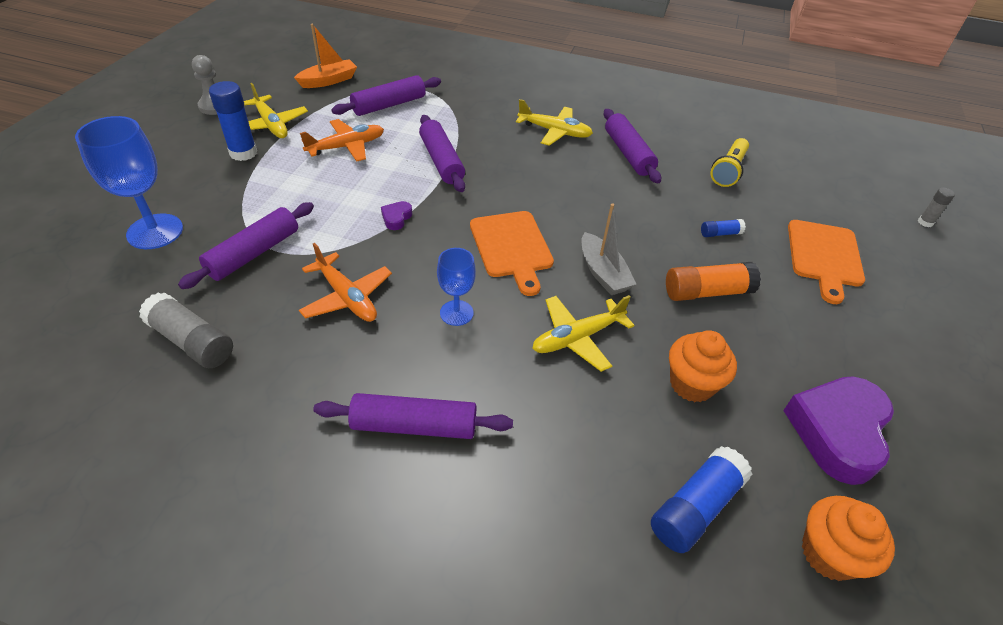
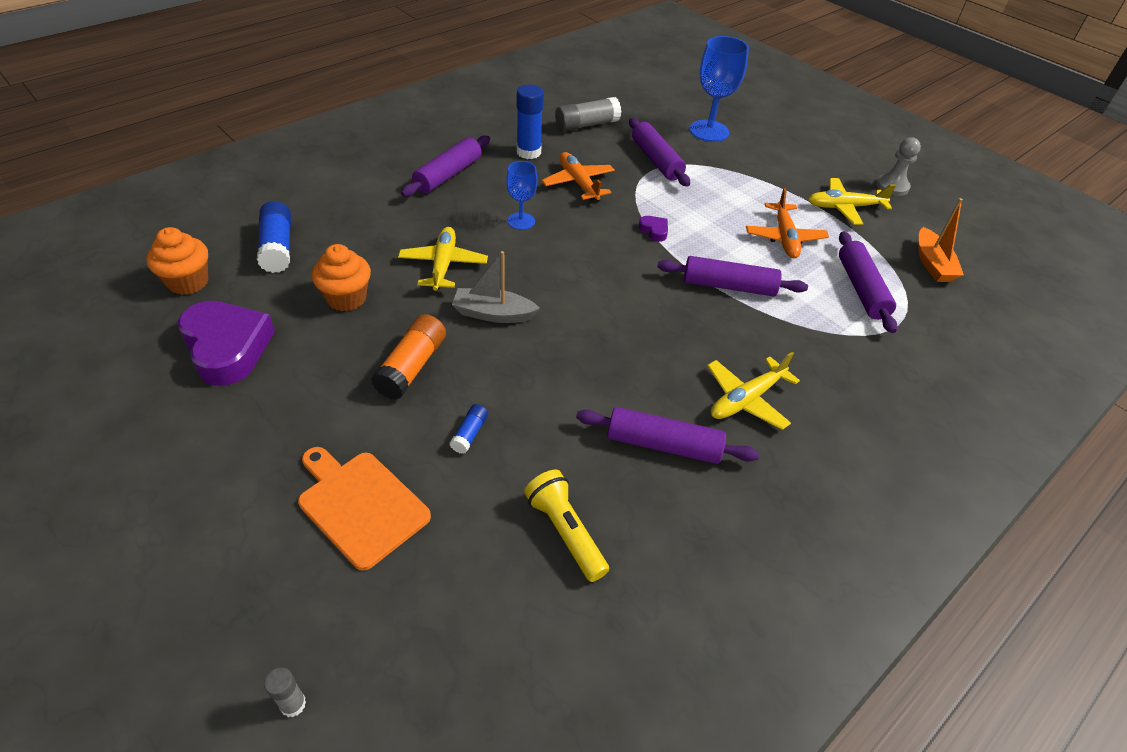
camera: 120 degrees right, 0 degrees up
(243, 153) = (799, 183): blue glue stick -> blue glue stick (528, 152)
(347, 297) = (578, 183): orange plane -> orange plane turned 75 degrees clockwise
(512, 247) = (568, 276): orange cutting board -> none

